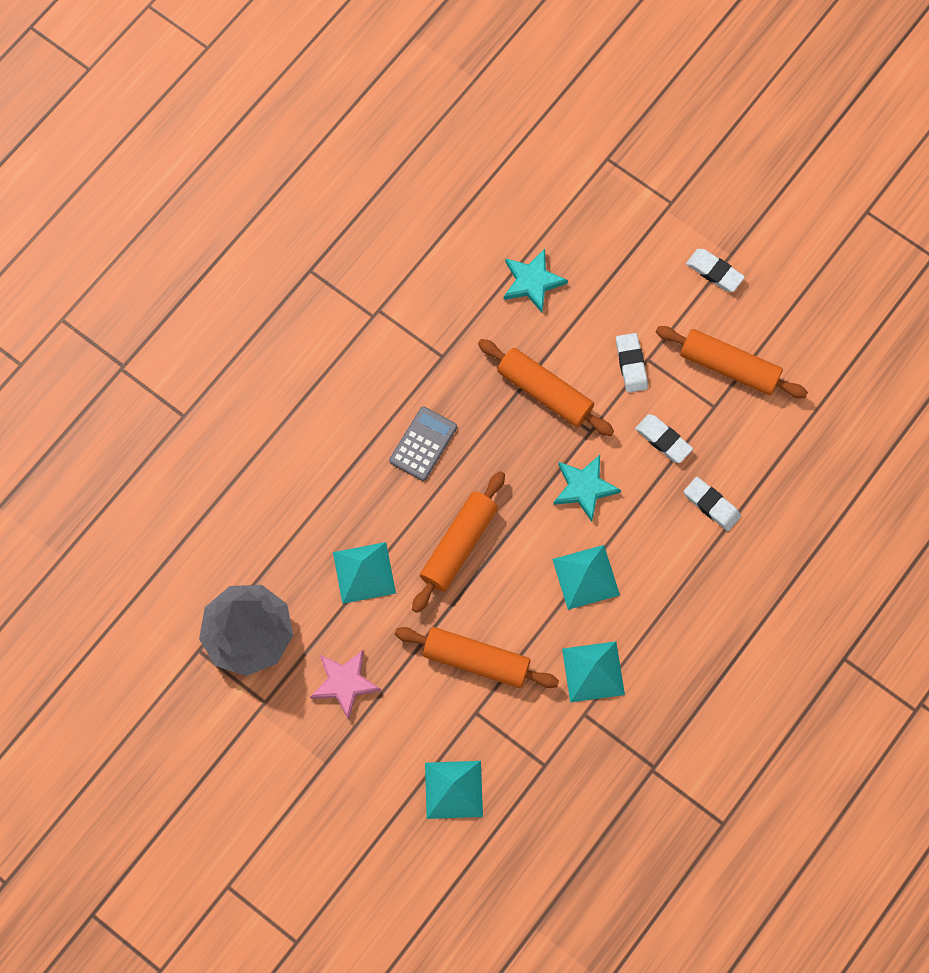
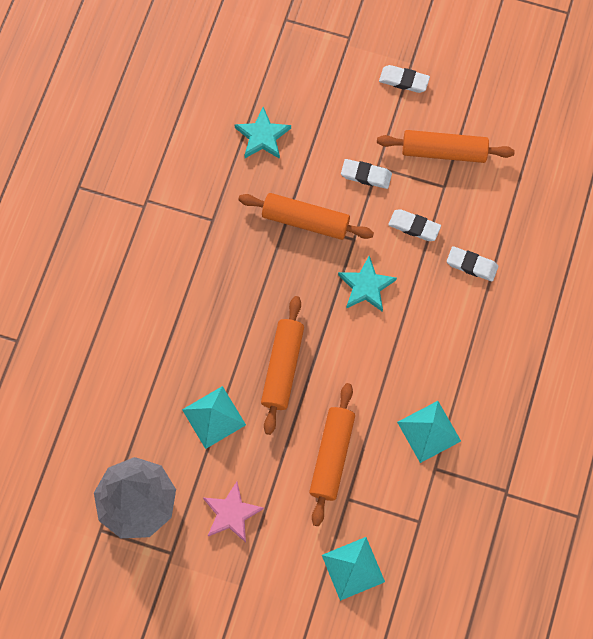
camera: 20 degrees left, 0 degrees up
(423, 444) = (223, 296): grey calculator -> none
(476, 660) = (332, 456): orange rolling pin -> orange rolling pin turned 75 degrees counterclockwise
(586, 577) = (394, 357): turquoise pyramid -> none
(631, 364) = (366, 175): white eraser -> white eraser turned 45 degrees counterclockwise

